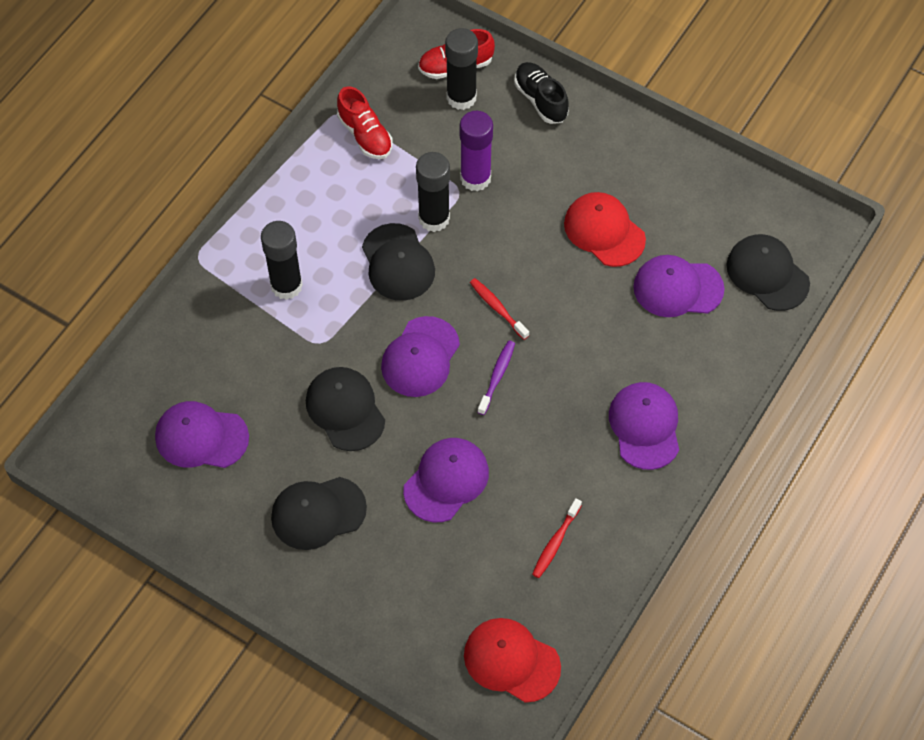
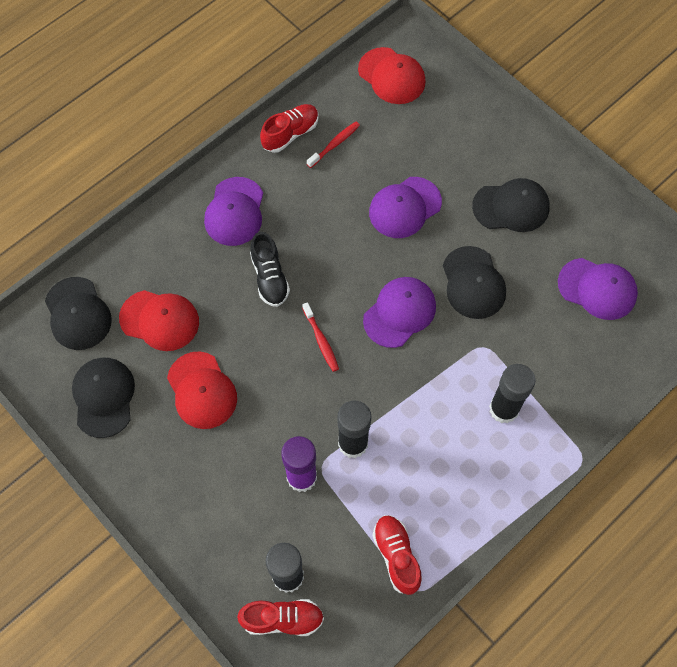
camera: 165 degrees left, 5 degrees up
(398, 262) = (397, 406): black cap -> black cap (103, 397)
(497, 376) = (340, 280): purple toothbrush -> none
(540, 100) = (209, 552): black shoe -> black shoe (269, 277)
(615, 543) = (290, 134): none -> red shoe
(677, 288) = (159, 320): purple cap -> red cap

